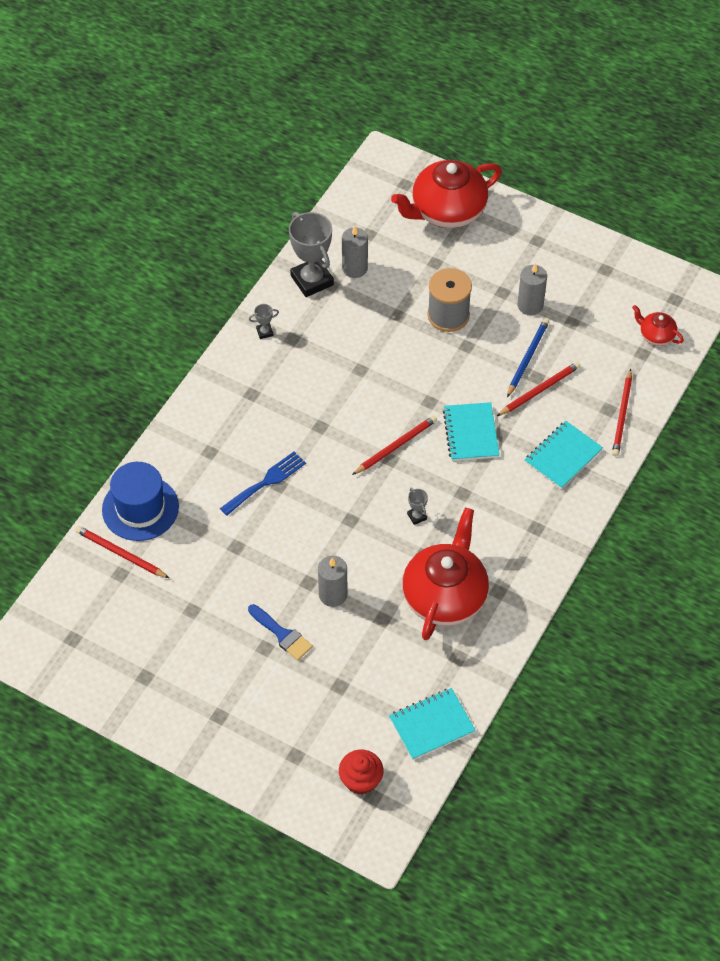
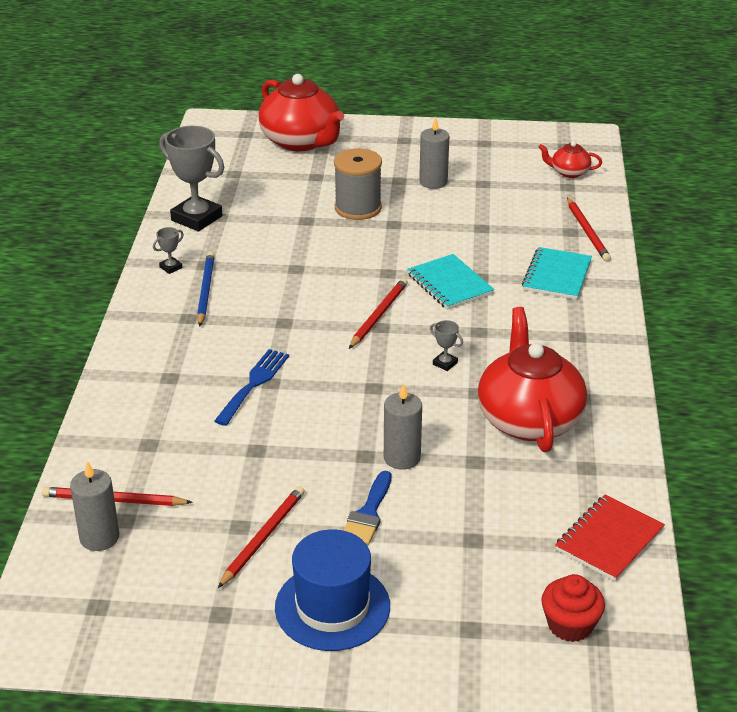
camera: 25 degrees left, 20 degrees down
(140, 508) = (114, 450): blue hat -> blue hat (332, 607)
(282, 634) = (368, 513): blue brush -> blue brush turned 90 degrees clockwise
(354, 268) = (236, 199): grey candle -> grey candle (99, 537)
(431, 725) = (609, 540): turquoise notebook -> red notebook
(447, 211) = (301, 141): red teapot -> red teapot turned 75 degrees counterclockwise
(527, 358) = (461, 217): blue pencil -> blue pencil (205, 291)
(539, 390) = (492, 236): red pencil -> red pencil (263, 538)

